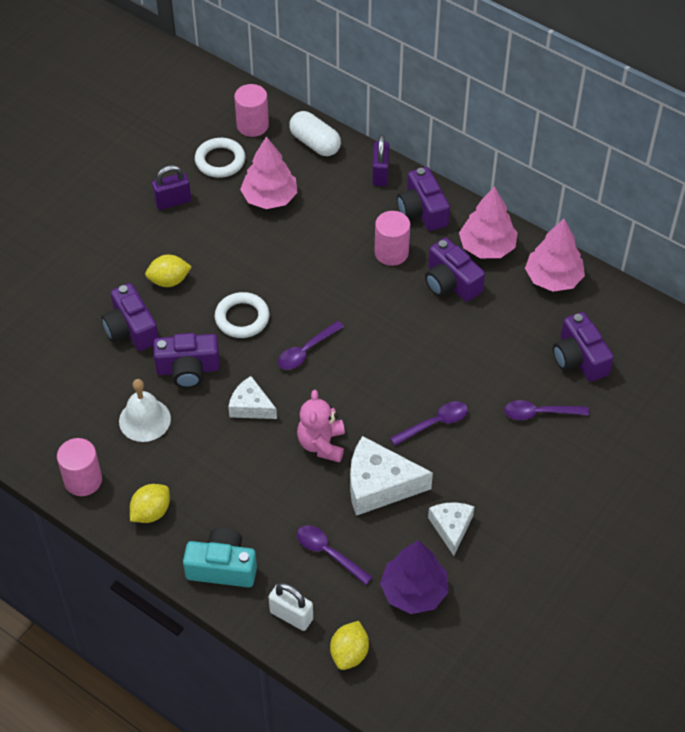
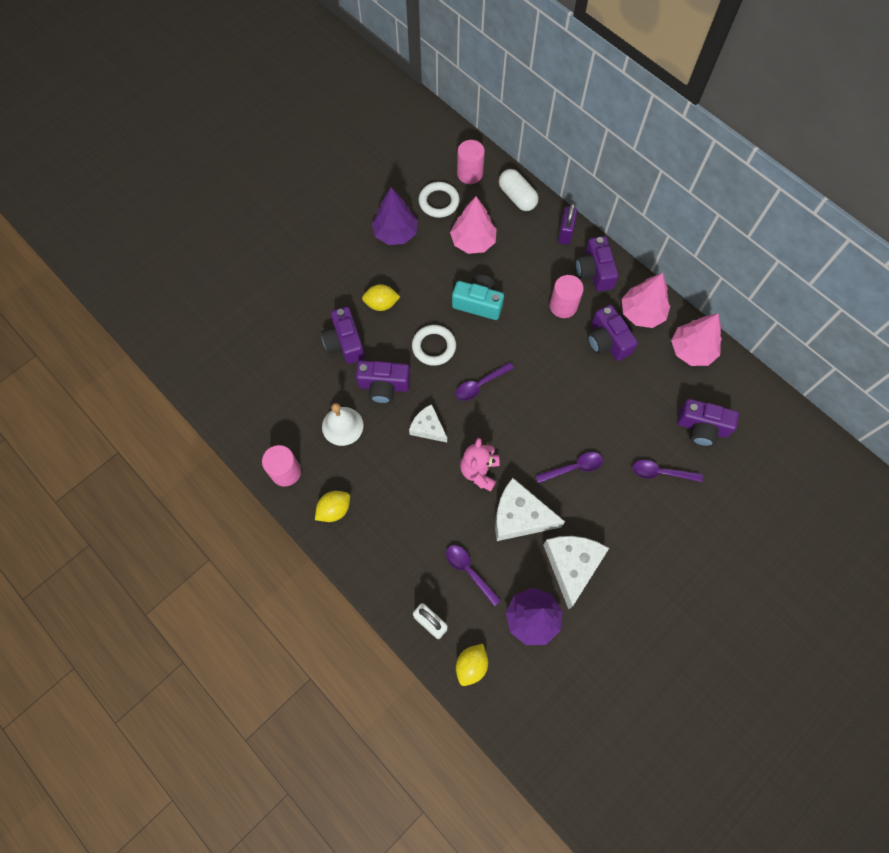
camera: 10 degrees right, 15 degrees up
(173, 201) = (395, 233): purple padlock -> purple tree
(222, 567) = (382, 569): turquoise camera -> turquoise camera (478, 303)
(451, 528) = (572, 565): white cheese -> white cheese, size x1.65
(579, 358) = (701, 427): purple camera -> purple camera turned 60 degrees counterclockwise

